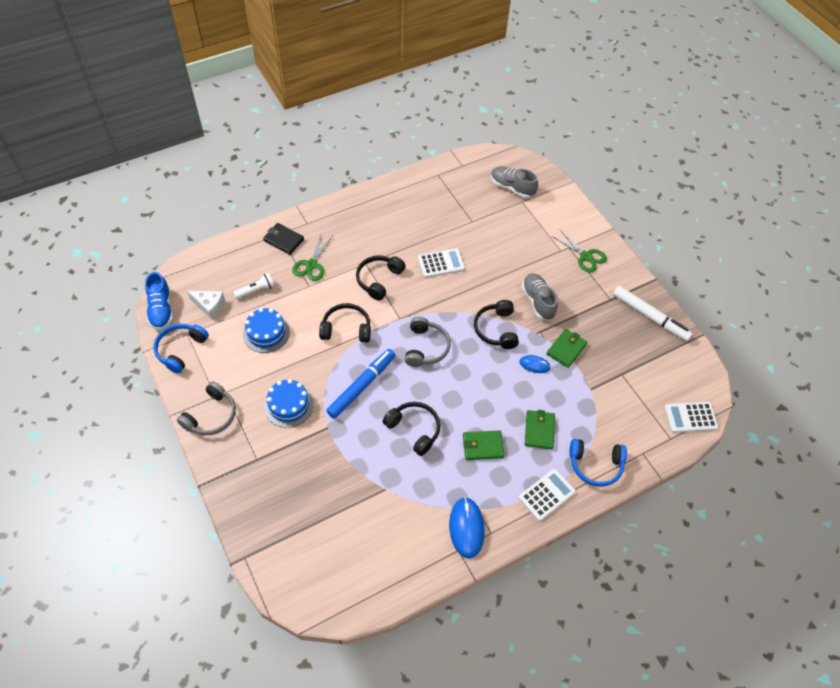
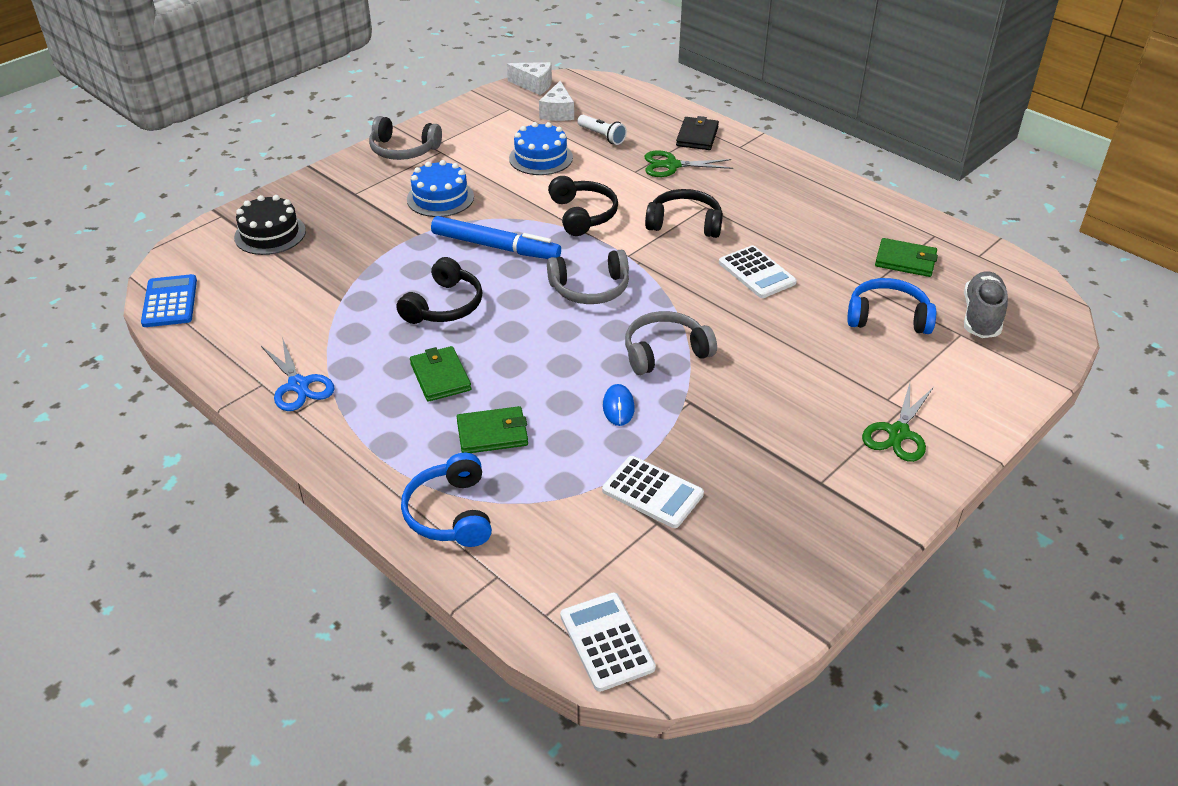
camera: 75 degrees right, 15 degrees down
(161, 310) = (534, 85): blue shoe -> white cheese
(180, 350) = (485, 110): blue headphones -> blue headphones (887, 317)
(286, 525) = (270, 234): none -> black cake
(346, 604) = (170, 302): none -> blue calculator
(466, 528) = (298, 385): blue mouse -> blue scissors
(496, 329) = (665, 352): black headphones -> grey headphones
(538, 301) = (752, 389): grey shoe -> none
(547, 495) = (376, 462): white calculator -> white calculator (652, 492)
(566, 349) = (671, 440): green wallet -> green wallet (905, 261)
(650, 316) = (817, 547): white marker -> none

